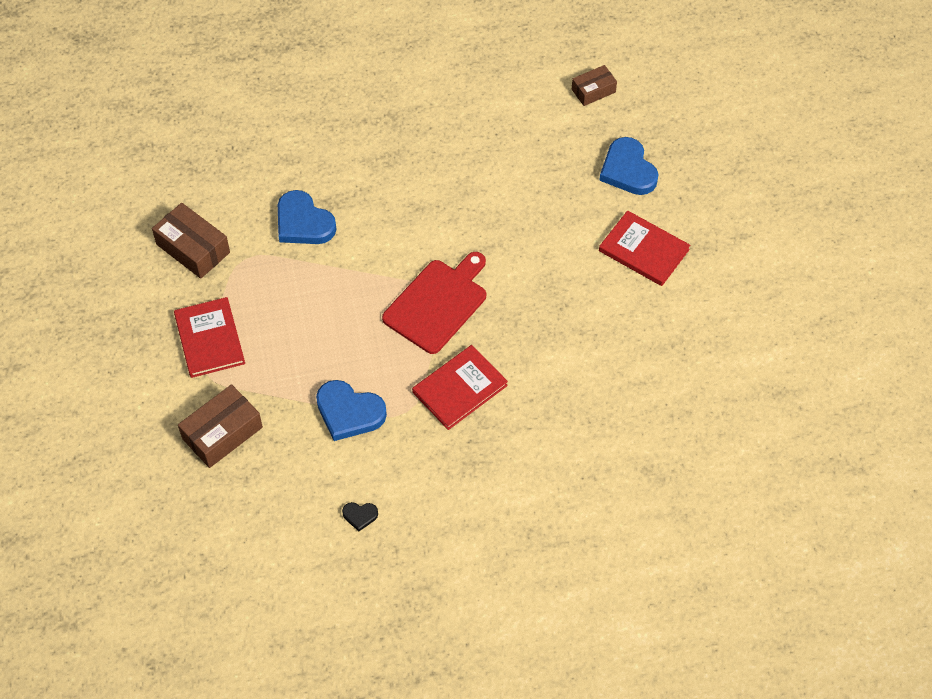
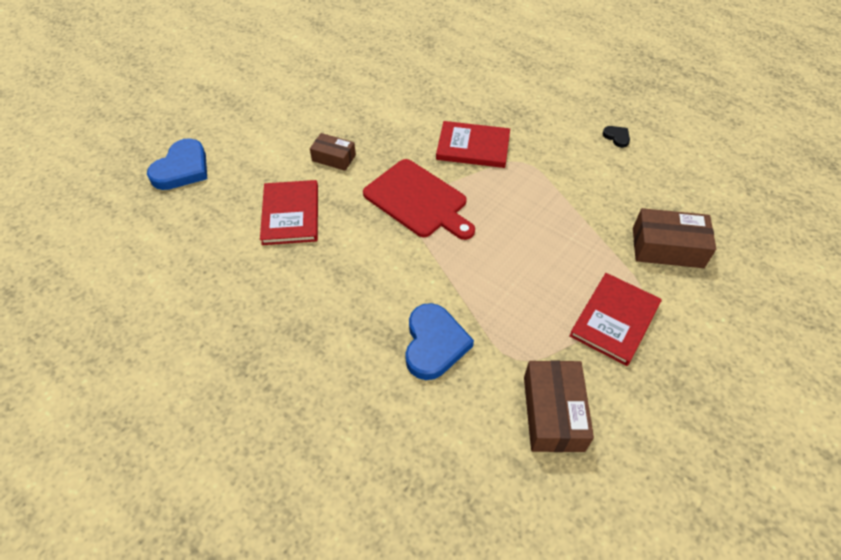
camera: 130 degrees left, 5 degrees down
(349, 412) = (560, 189): blue heart -> none
(437, 303) = (418, 200): red cutting board -> red cutting board turned 135 degrees counterclockwise
(593, 91) = (99, 235): brown box -> brown box (334, 158)
(644, 250) = (258, 123): red book -> red book (290, 214)

